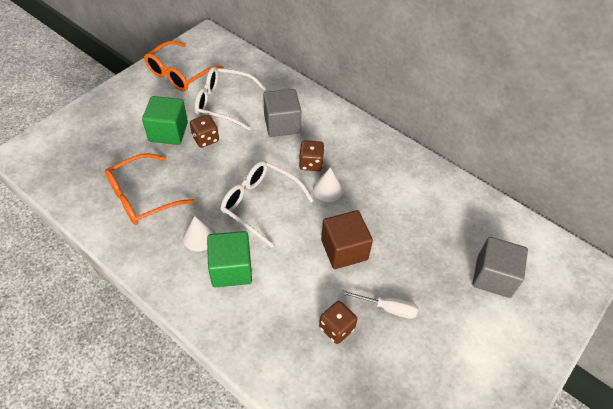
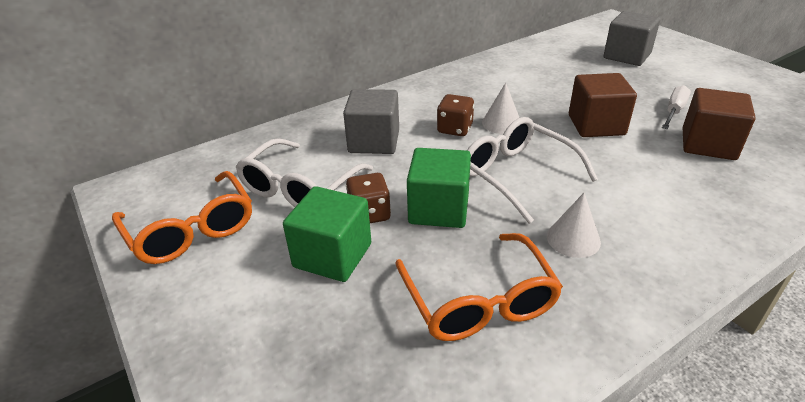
camera: 70 degrees left, 15 degrees down
(231, 269) = (631, 213): green cube -> green cube (439, 209)
(261, 205) = (518, 175): white glasses -> white glasses turned 90 degrees clockwise
(336, 328) = (708, 144): brown dice -> brown cube

